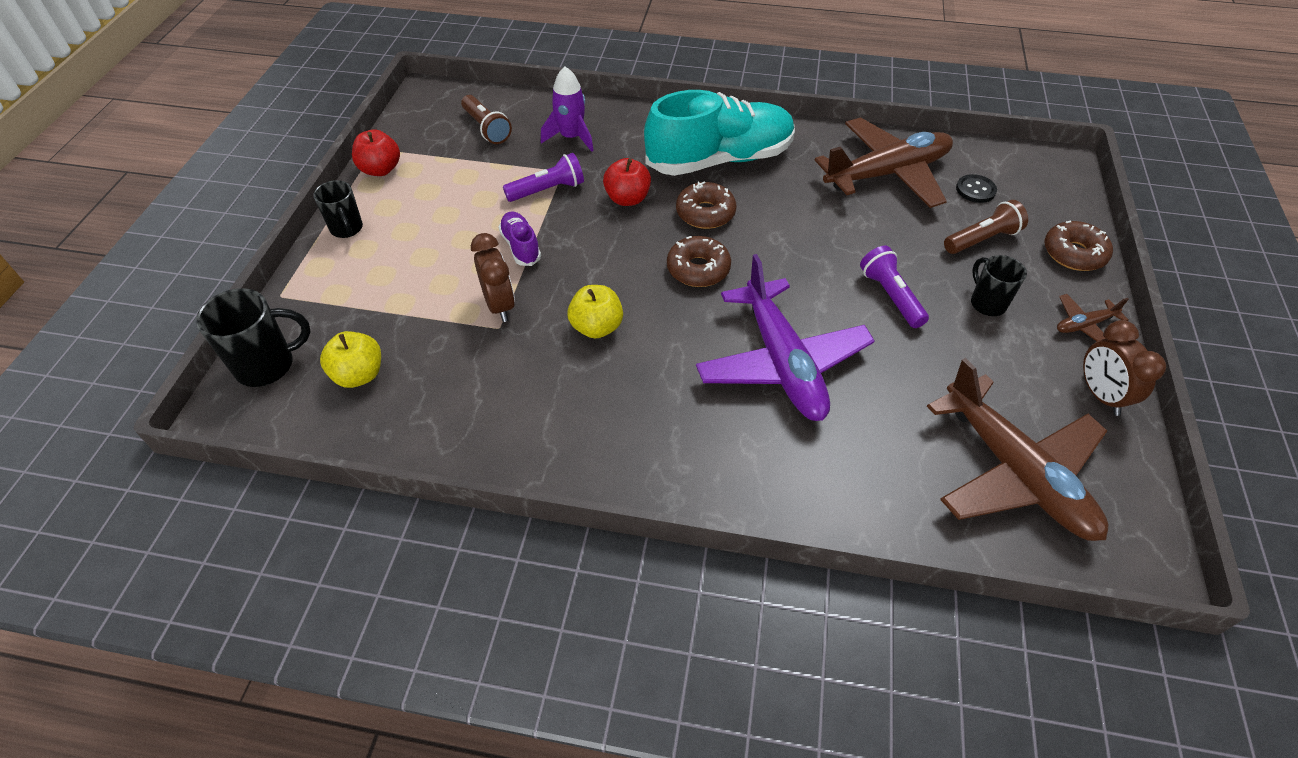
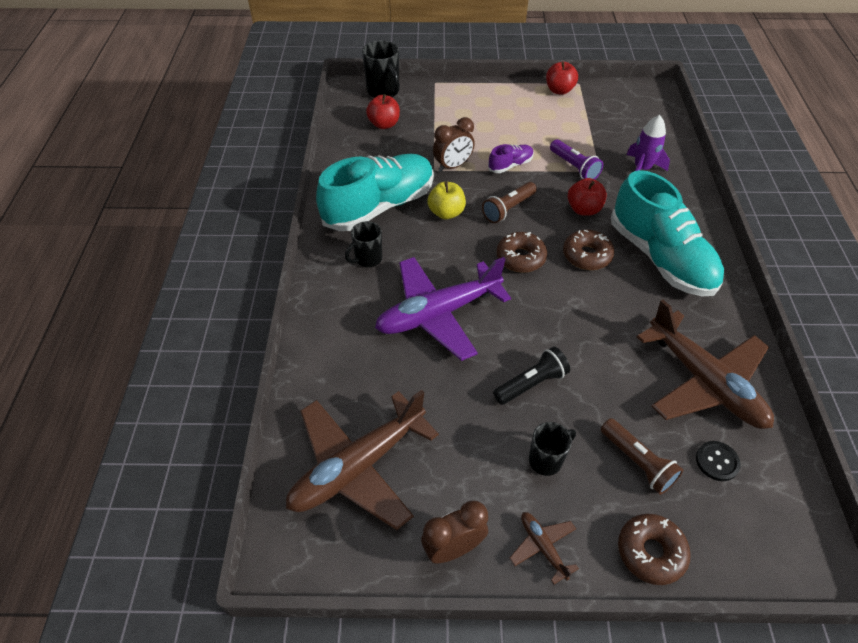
camera: 80 degrees right, 0 degrees up
(347, 229) = (498, 91): black mug -> black mug (367, 259)
(359, 375) = (384, 124): yellow apple -> red apple
(487, 128) = (629, 126): brown flashlight -> brown flashlight (508, 209)
(560, 403) = (379, 206): none -> turquoise shoe
(890, 296) = (531, 383): purple flashlight -> black flashlight

